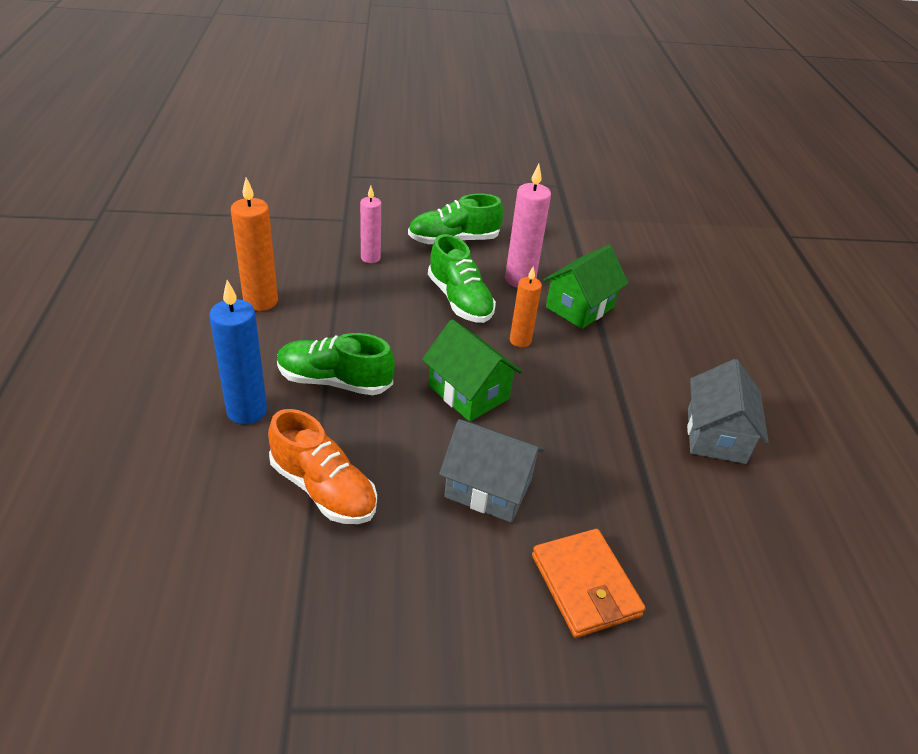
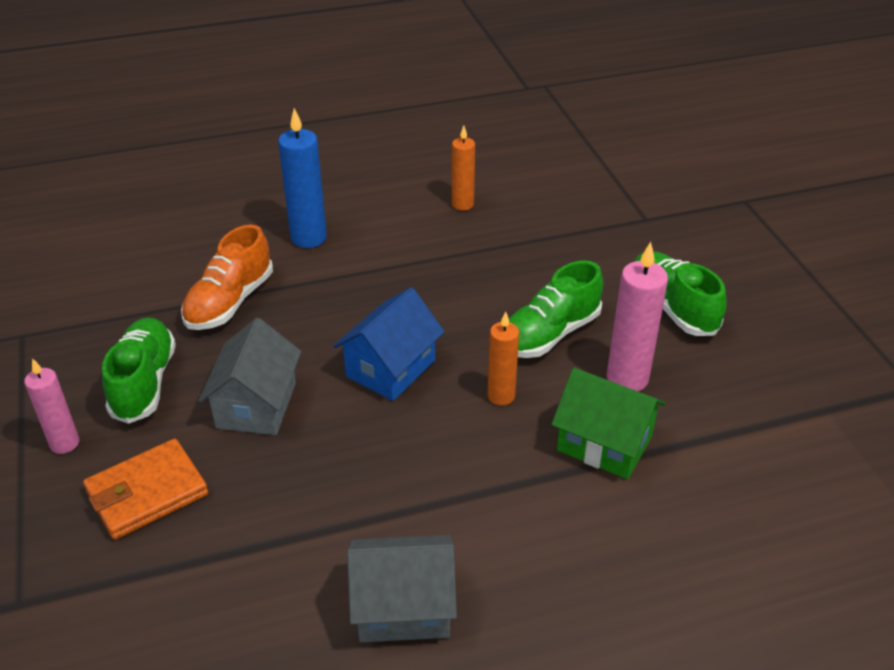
camera: 80 degrees right, 0 degrees up
(260, 301) = (462, 204): orange candle -> orange candle, size x0.65
(334, 381) = (368, 276): green shoe -> green shoe (144, 382)
(370, 258) = (585, 253): pink candle -> pink candle (64, 443)
(468, 392) = (390, 368): green house -> blue house

